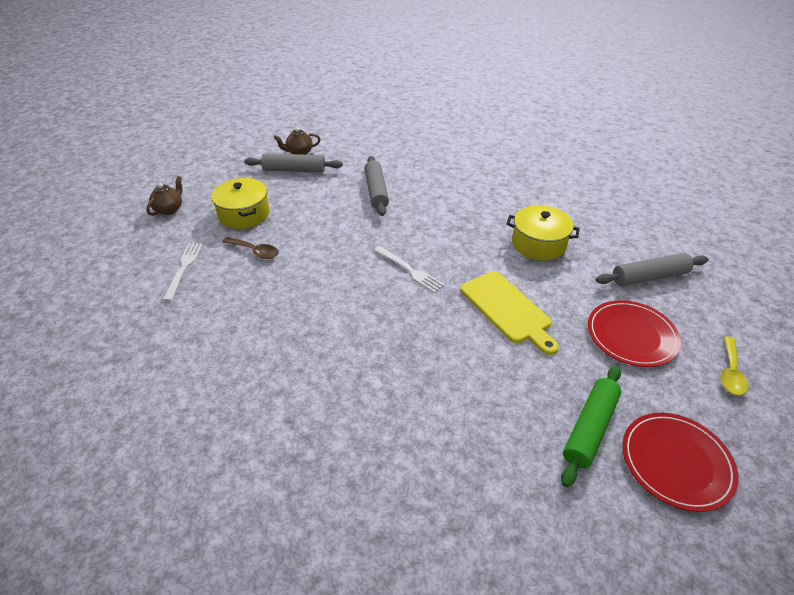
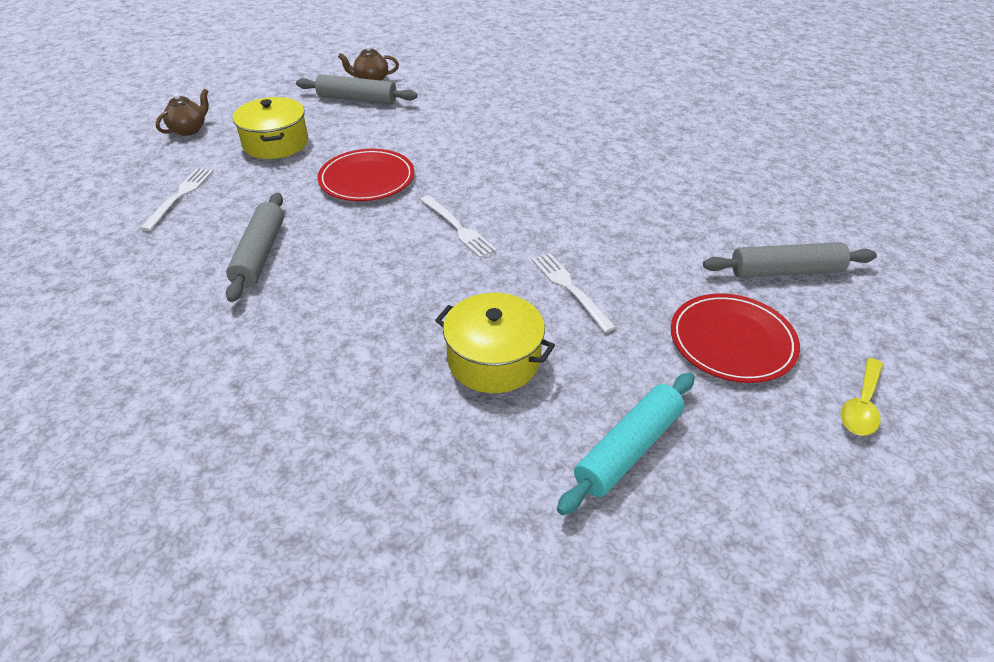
camera: 10 degrees right, 0 degrees up
(255, 251) = (272, 186): brown spoon -> none
(376, 191) = (451, 132): grey rolling pin -> grey rolling pin (260, 254)
(507, 309) = (570, 289): yellow cutting board -> white fork
(538, 244) = (643, 214): yellow pot -> yellow pot (494, 359)
(589, 428) = (628, 449): green rolling pin -> turquoise rolling pin
(676, 462) = (737, 510): red plate -> red plate (367, 179)

